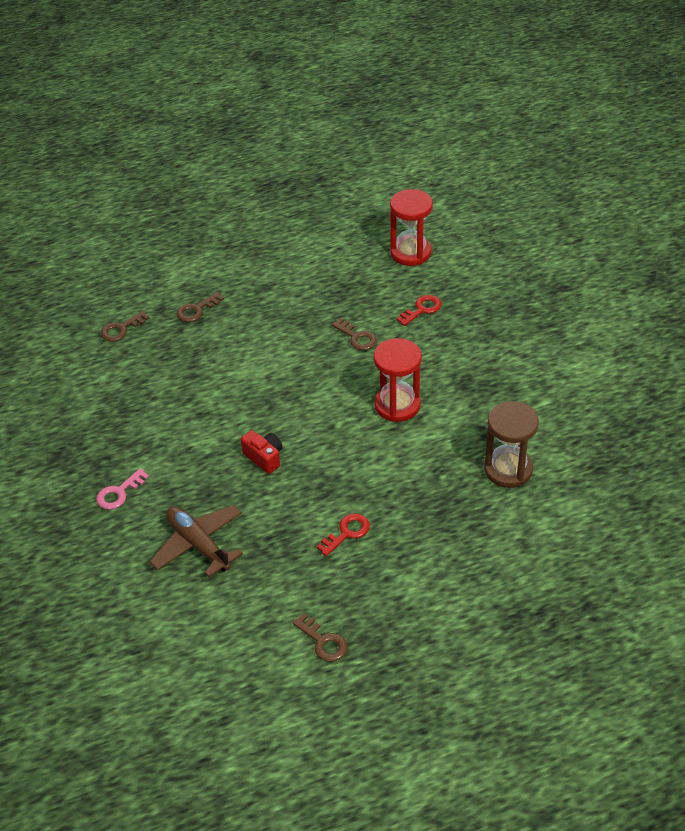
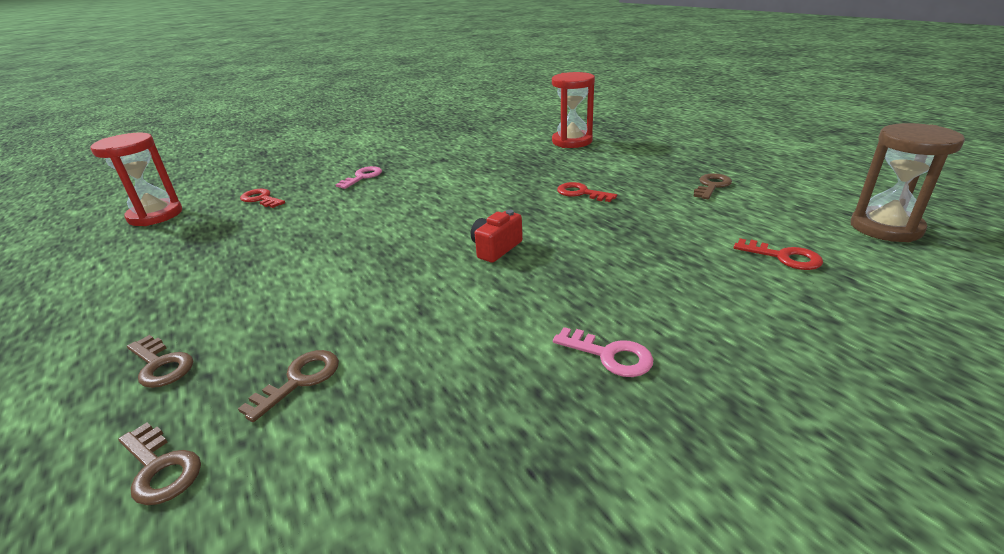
camera: 100 degrees left, 15 degrees down
(176, 627) = (784, 257): none -> red key
(198, 545) = (655, 266): brown plane -> none
(357, 337) = (293, 225): brown key -> brown key (299, 380)
(397, 405) = (405, 193): red hourglass -> red hourglass (572, 141)
(453, 373) = (362, 177): none -> pink key
(508, 469) = (479, 149): brown hourglass -> brown hourglass (885, 228)

